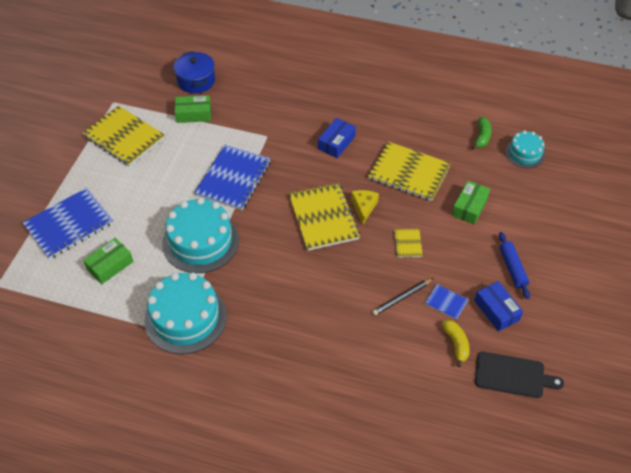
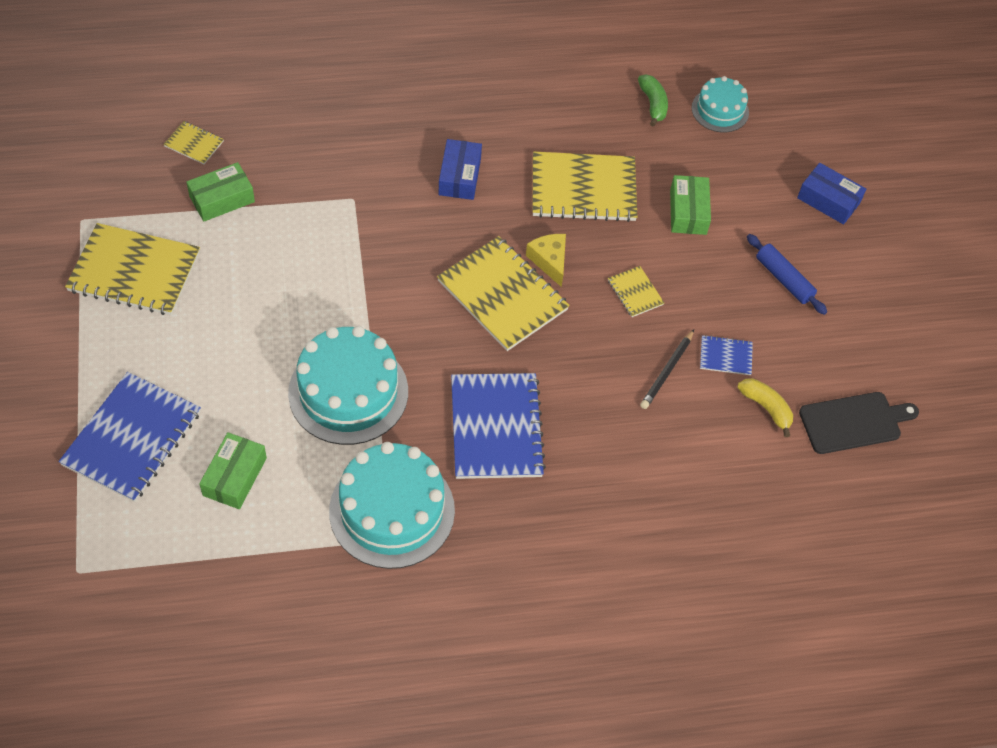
camera: 30 degrees left, 5 degrees up
(196, 81) = (194, 144): blue pot -> yellow notebook
(233, 178) = (341, 281): blue notebook -> blue notebook (496, 427)
(496, 310) = (792, 344): blue box -> blue box (828, 200)

